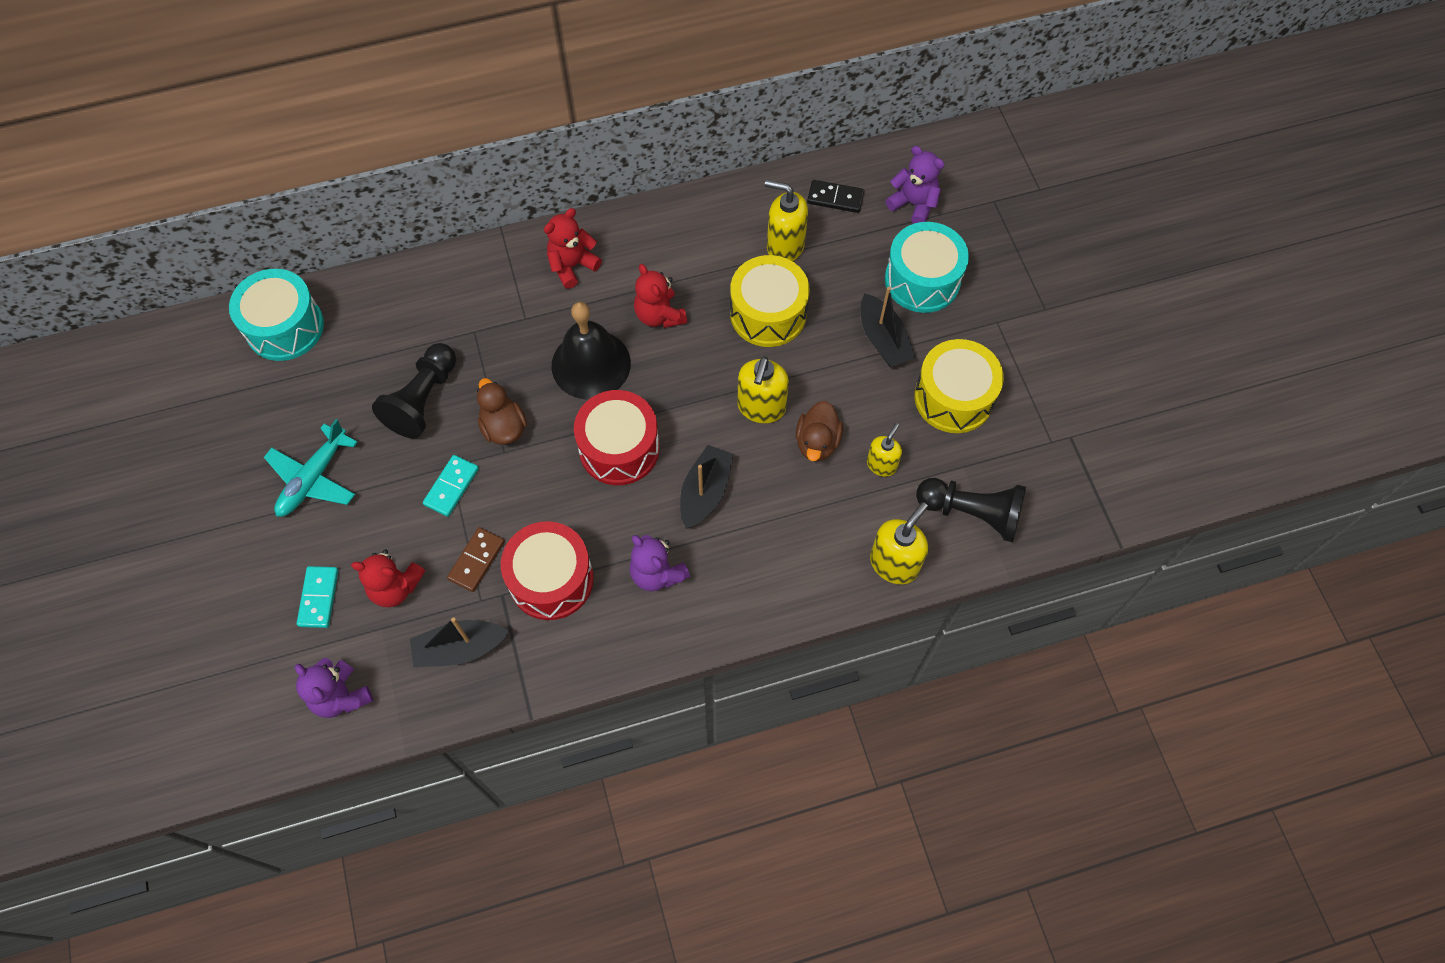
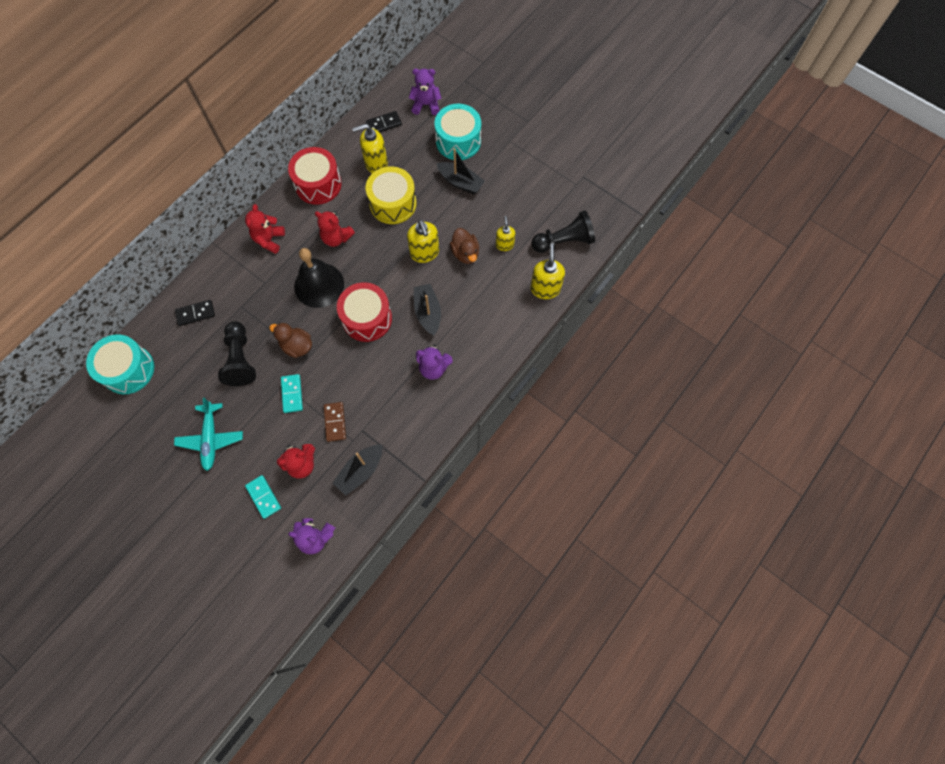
camera: 35 degrees left, 5 degrees up
(413, 306) = (195, 313): none -> black domino
(551, 579) = (382, 406): red drum -> red drum (318, 184)
(953, 397) = (515, 190): yellow drum -> none

